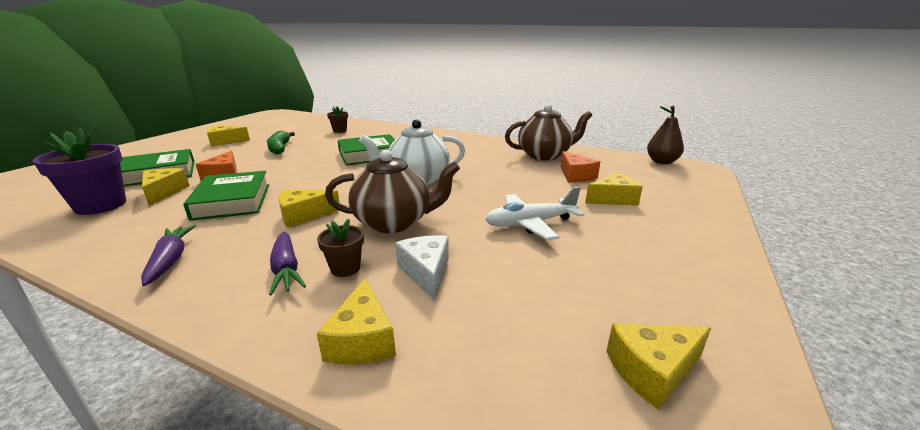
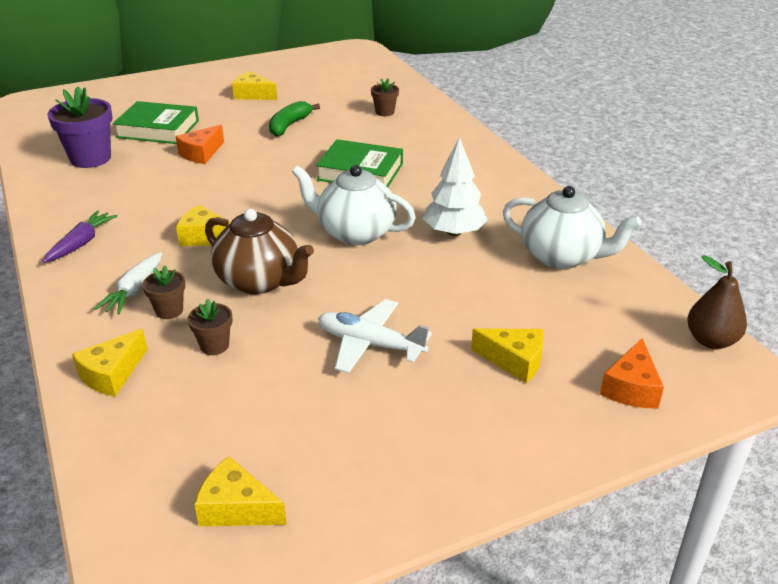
camera: 40 degrees right, 10 degrees up
(164, 192) = (140, 159): yellow cheese -> none
(232, 201) = (174, 193): green book -> none
(286, 269) = (134, 290): purple carrot -> white carrot
(426, 272) = (214, 345): white cheese -> brown flower pot
(474, 162) = (454, 232): none -> white tree
(545, 155) = (561, 256): brown teapot -> white teapot
(575, 176) = (537, 307): orange cheese -> orange cheese (631, 388)

